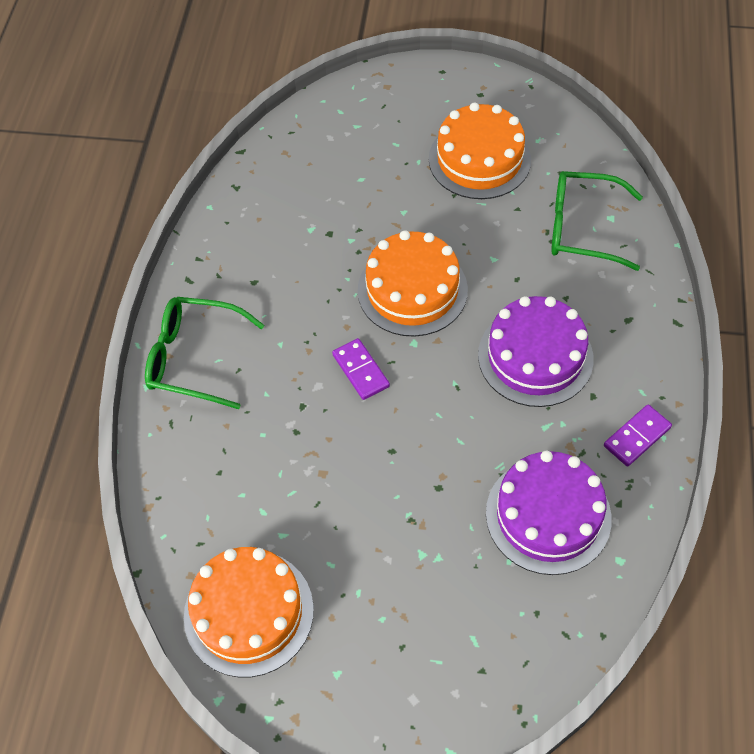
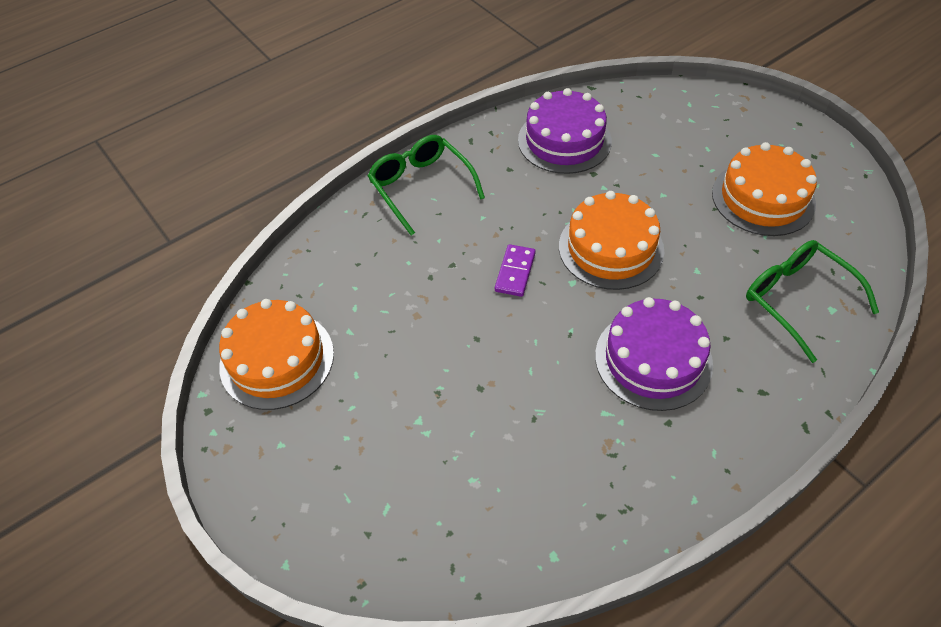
camera: 45 degrees right, 5 degrees down
(548, 515) = (536, 475): purple cake -> purple cake (564, 140)
(637, 437) = (671, 481): purple domino -> none

